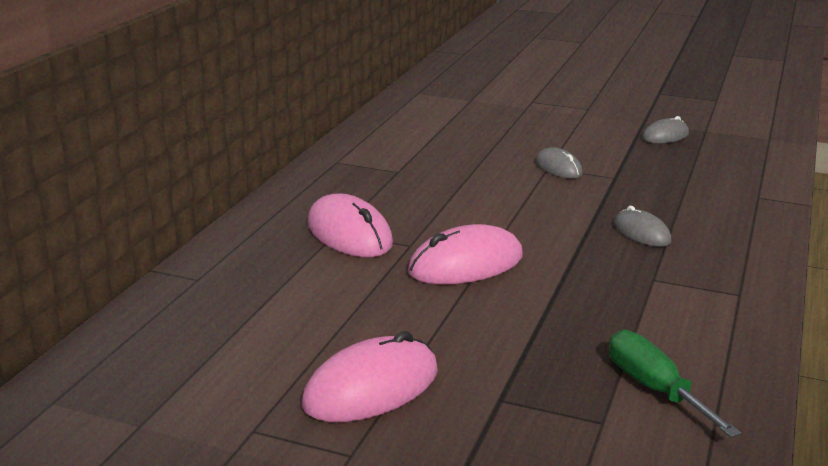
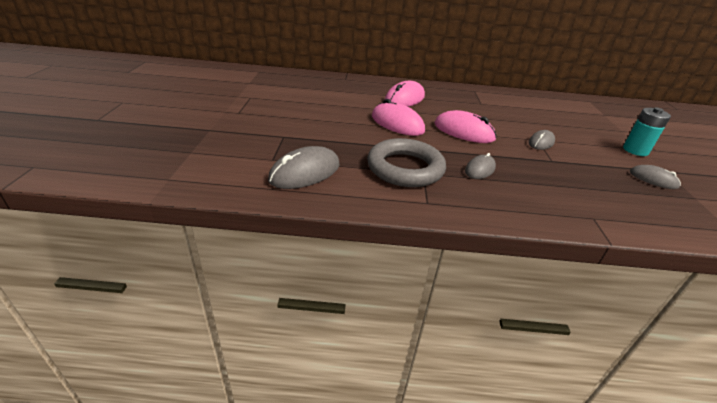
camera: 70 degrees right, 10 degrees up
(371, 388) = (282, 112): pink mouse -> pink mouse (464, 131)
(588, 119) = (635, 150): none -> turquoise battery
(639, 290) = (405, 168): none -> grey ring
(654, 389) = (305, 172): green screwdriver -> grey mouse

